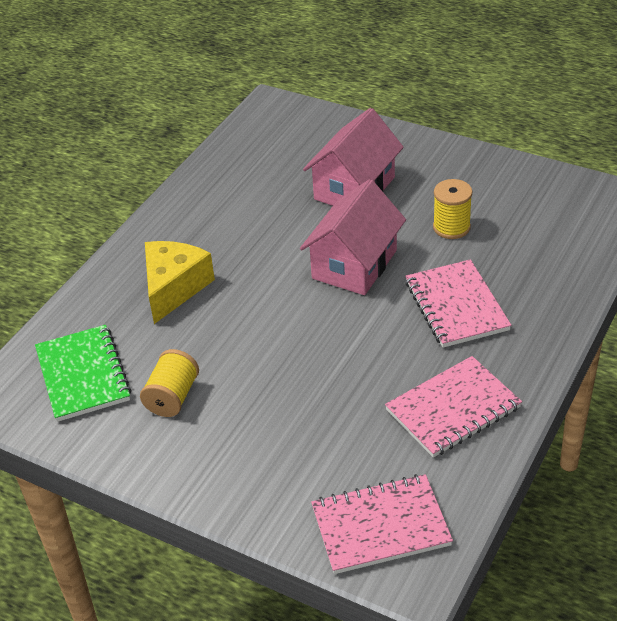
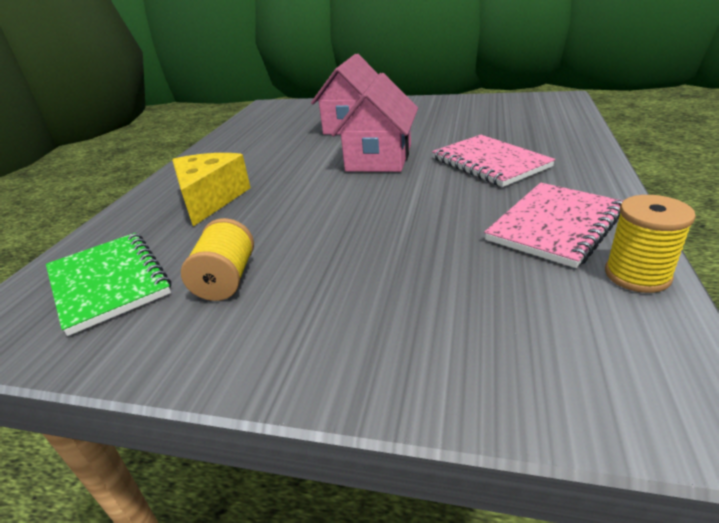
camera: 15 degrees left, 10 degrees down
(380, 526) = (579, 357): pink notebook -> none
(451, 227) = (446, 128): yellow spool -> yellow spool (637, 275)

